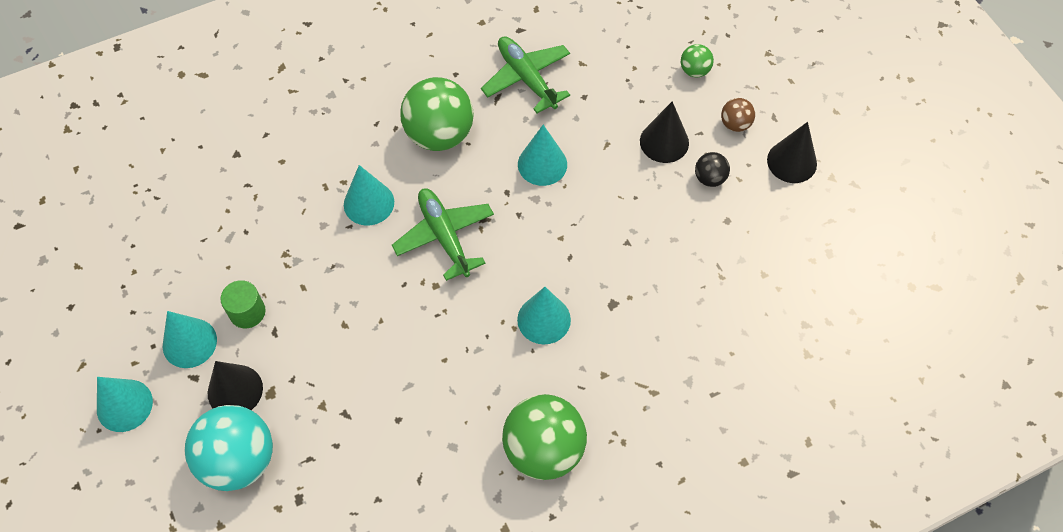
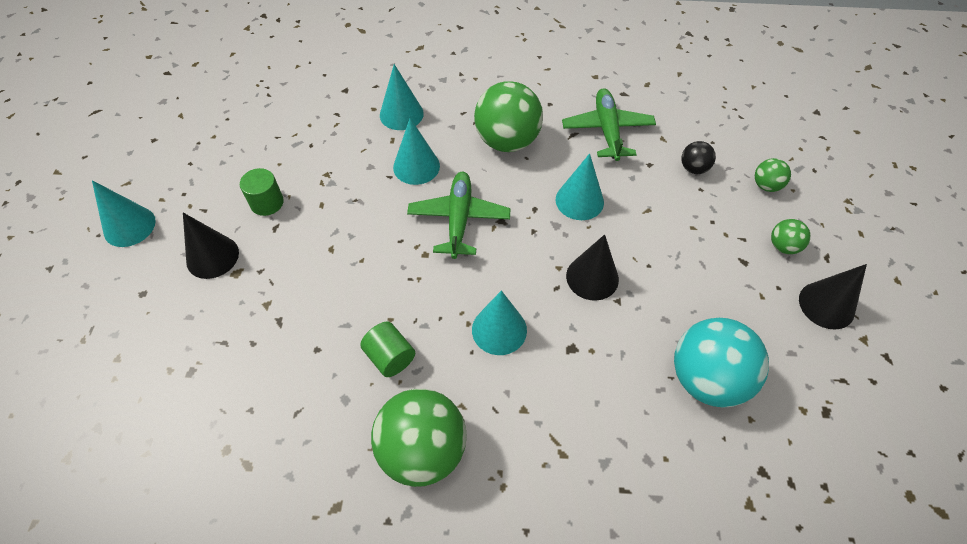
camera: 30 degrees right, 5 degrees down
(189, 343) = (209, 204): turquoise cone -> turquoise cone (401, 114)
(239, 460) = (172, 313): turquoise ball -> turquoise ball (706, 379)
(467, 392) = (390, 357): none -> green cylinder
(664, 142) = (703, 231): black cone -> black cone (592, 277)
(709, 178) = (731, 282): black ball -> black ball (693, 168)
(735, 124) = (783, 246): brown ball -> green ball

